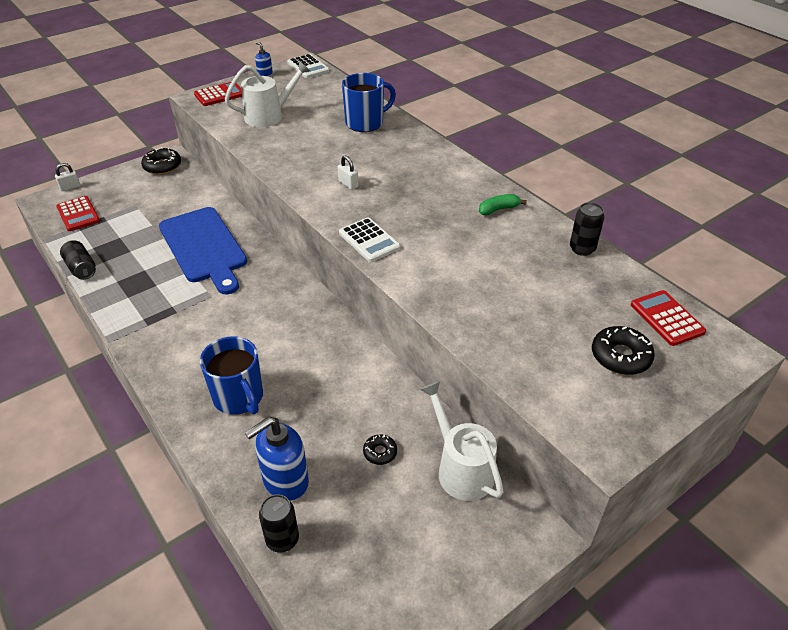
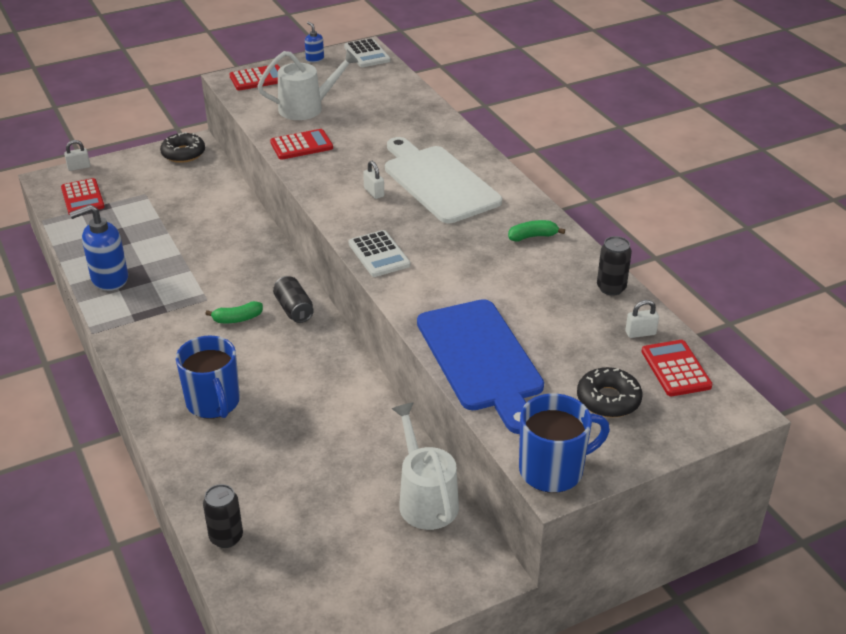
camera: 10 degrees right, 5 degrees down
(81, 268) = (76, 255): black can -> black can (294, 309)
(204, 247) = (210, 247): blue cutting board -> blue cutting board (481, 359)
(243, 312) = (237, 319): none -> green banana
(272, 148) = (301, 145): none -> red calculator
(285, 481) = (242, 486): blue soap dispenser -> blue soap dispenser (109, 279)
(365, 123) = (414, 126): blue mug -> blue mug (553, 470)
(380, 452) = (345, 473): black donut -> none
(401, 169) = (438, 182): none -> white cutting board
(623, 288) = (640, 333): none -> white padlock

